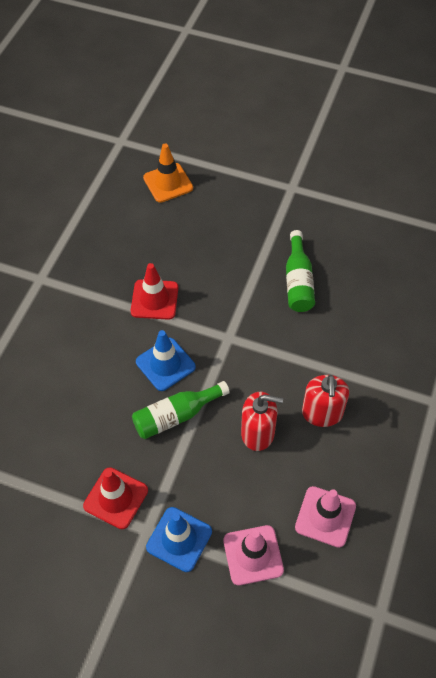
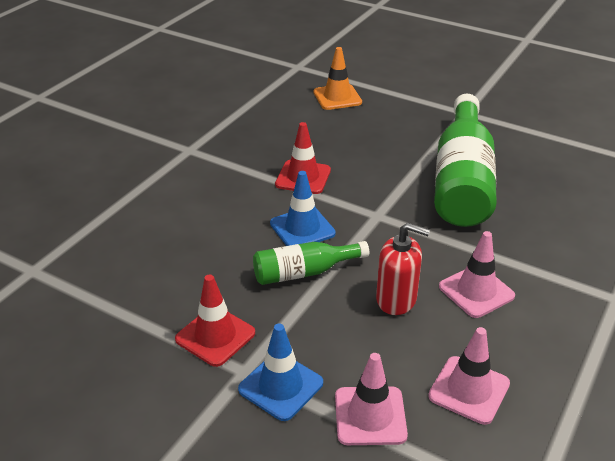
camera: 10 degrees right, 20 degrees down
(298, 281) = (462, 180): green bottle -> green bottle, size x1.94
(322, 413) = (476, 291): red soap dispenser -> pink traffic cone

